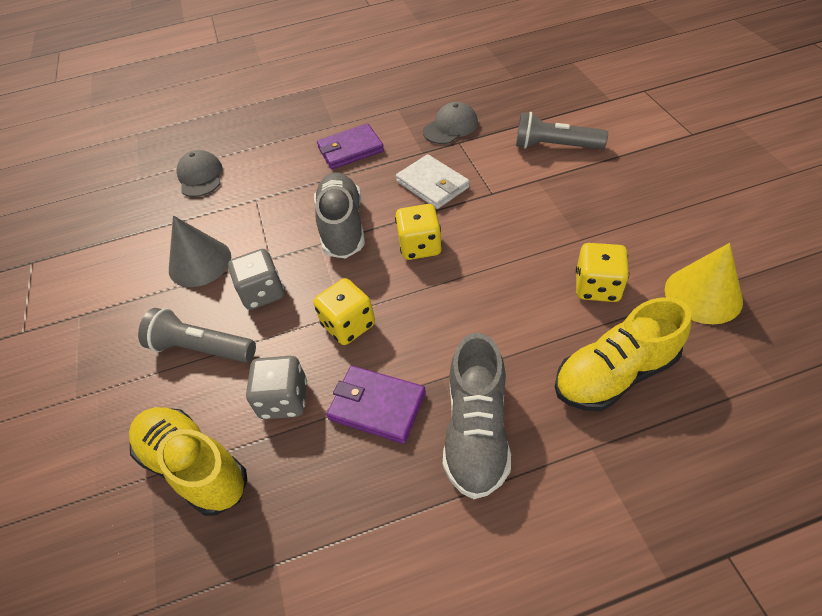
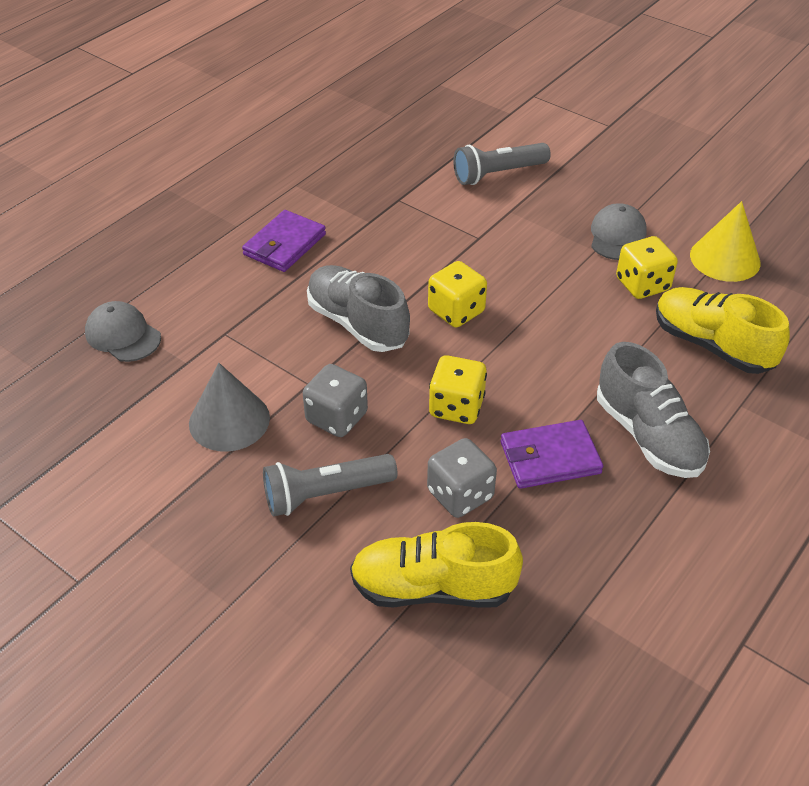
camera: 40 degrees left, 5 degrees down
(432, 185) = (412, 250): white wallet -> none
(450, 127) = (375, 187): grey cap -> grey cap (617, 236)
(614, 374) = (712, 345): yellow shoe -> yellow shoe turned 105 degrees clockwise

